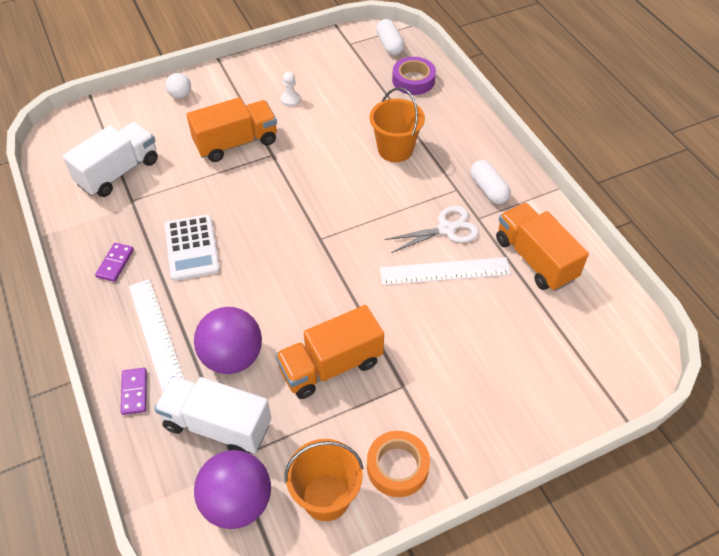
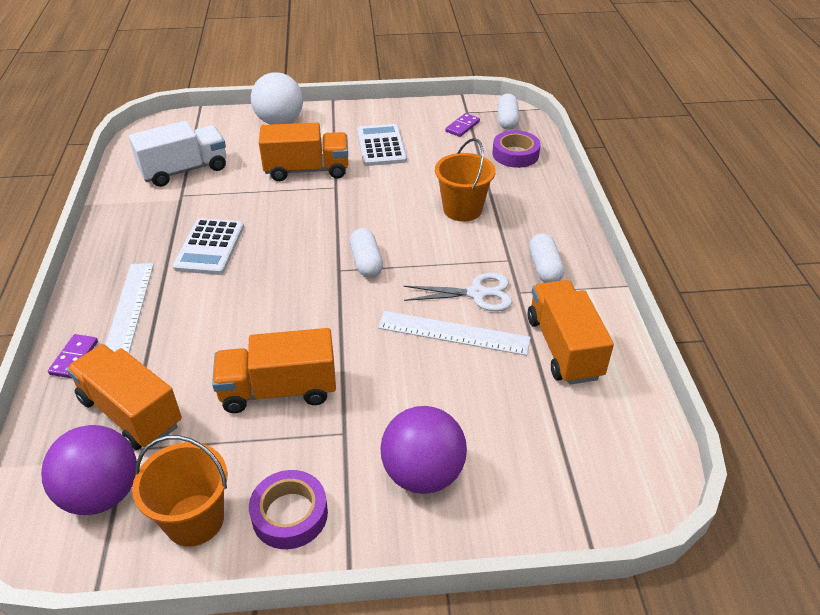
camera: 20 degrees right, 10 degrees down
(115, 263) = (132, 243): purple domino -> purple domino (462, 127)
(180, 95) = (280, 122): white ball -> white ball, size x2.02
(217, 425) = (131, 412): white truck -> orange truck
(232, 357) = (186, 353): purple ball -> purple ball (423, 473)
(290, 99) = (381, 146): white pawn -> white calculator
(340, 224) = (366, 262): none -> white capsule
(397, 467) = (290, 514): orange tape -> purple tape

